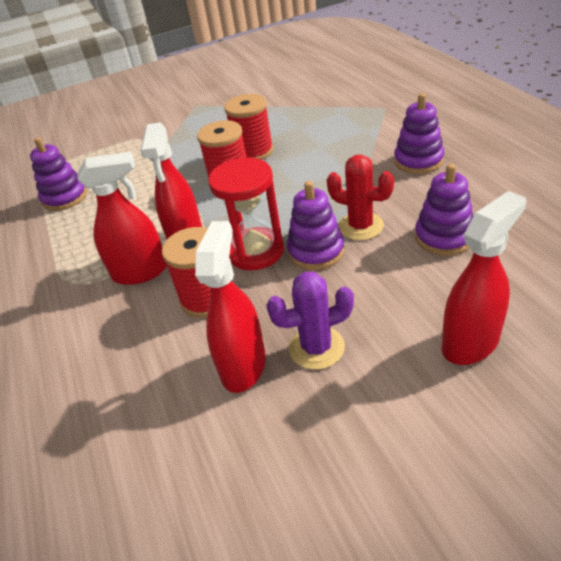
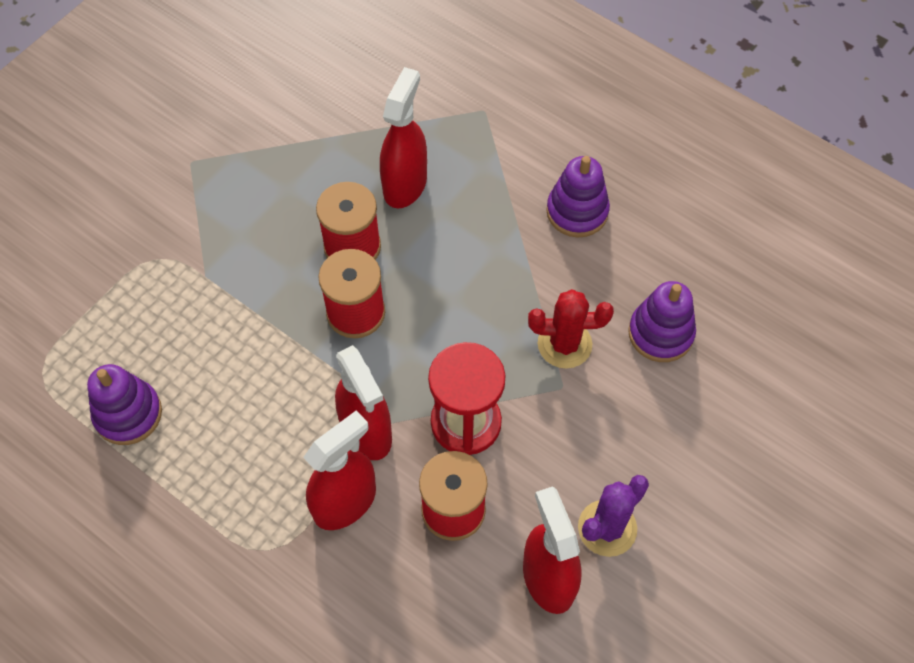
camera: 35 degrees left, 20 degrees up
(316, 251) = (535, 399): purple stacking toy -> none
(470, 342) = (742, 466): red spray bottle -> red spray bottle (405, 184)

